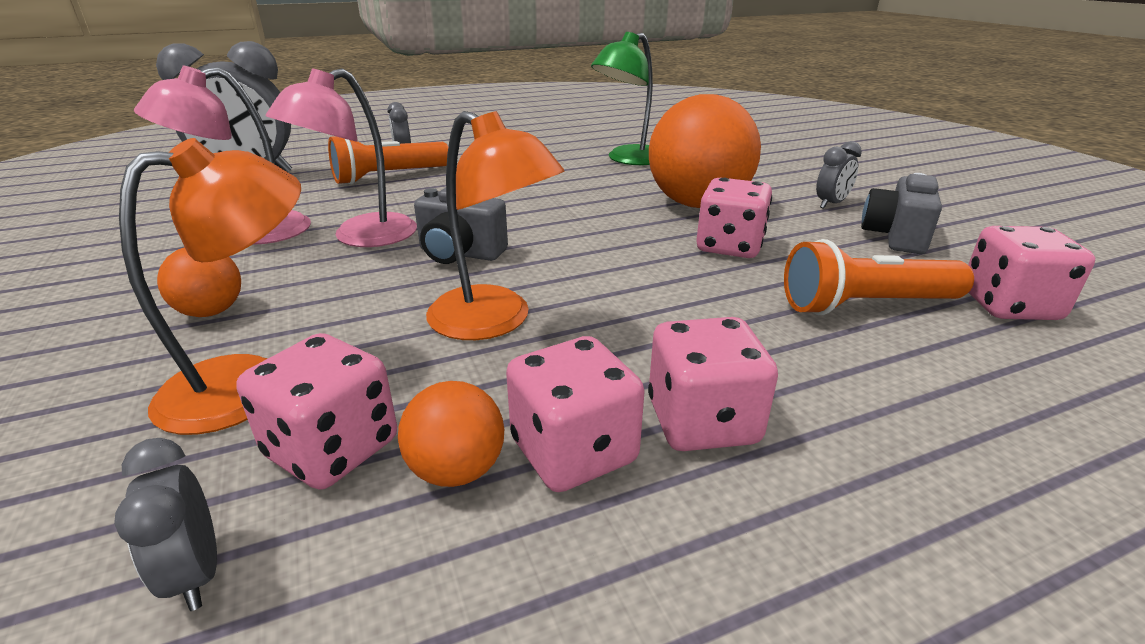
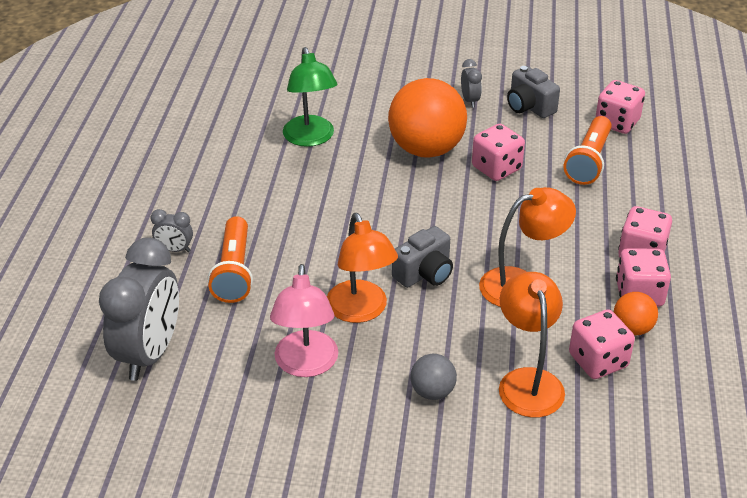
camera: 60 degrees left, 10 degrees up
(196, 573) = (651, 405): grey clock -> none
(211, 312) = (432, 392): orange ball -> grey ball
(361, 237) = (361, 311): pink lamp -> orange lamp

